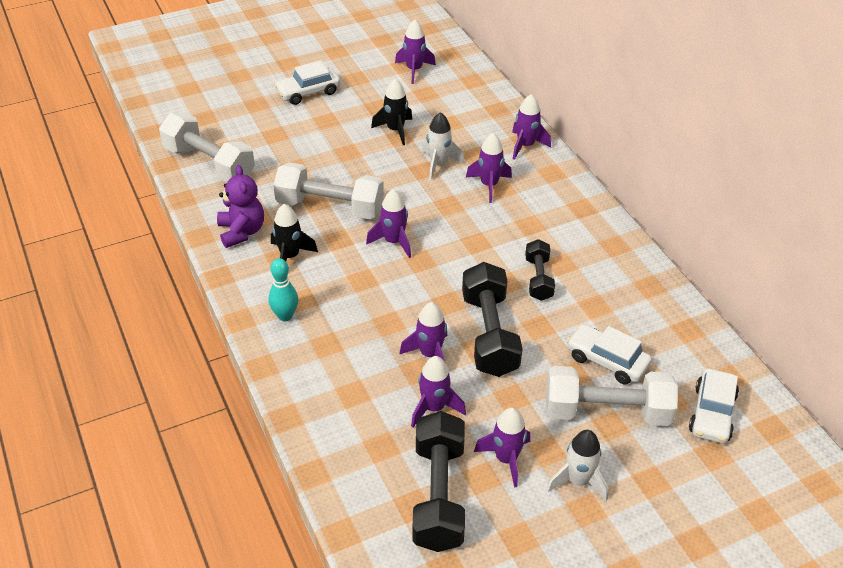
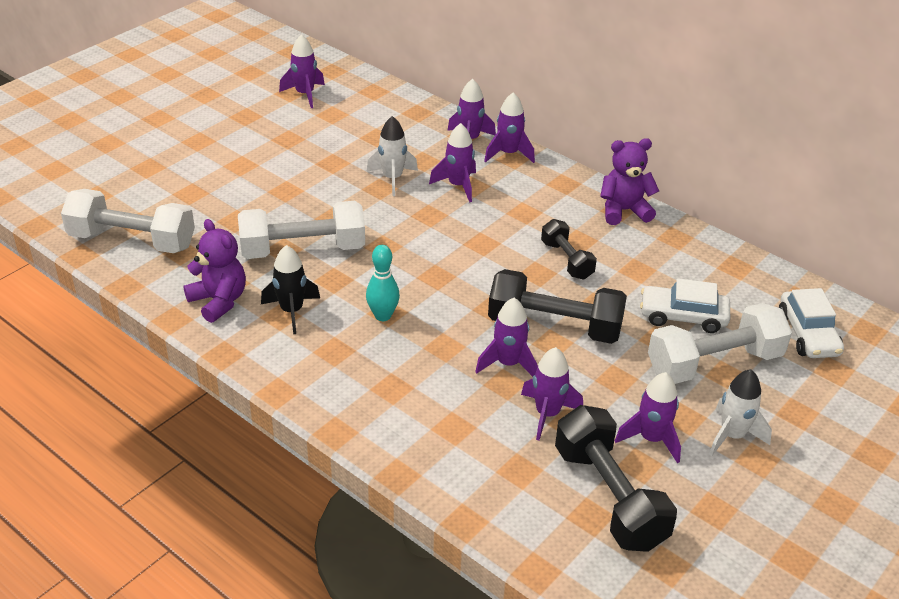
camera: 25 degrees left, 5 degrees down
(285, 316) = (327, 373): turquoise bowling pin -> turquoise bowling pin (383, 316)
(308, 92) = (201, 142): white car -> none
(393, 242) = (396, 265): purple rocket -> purple rocket (508, 154)
(395, 130) = (324, 157): black rocket -> none
(489, 334) = (554, 326): black dumbbell -> black dumbbell turned 45 degrees counterclockwise
(619, 248) = (624, 211): none -> purple teddy bear

